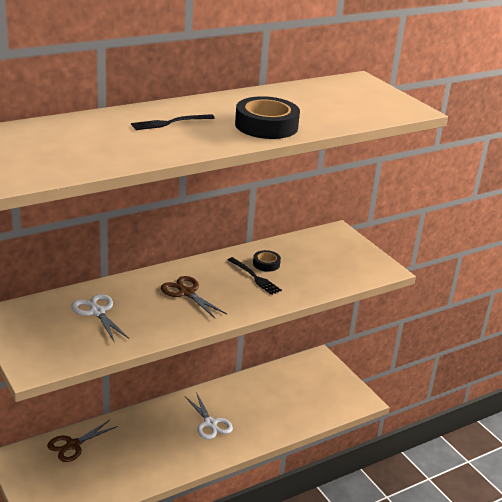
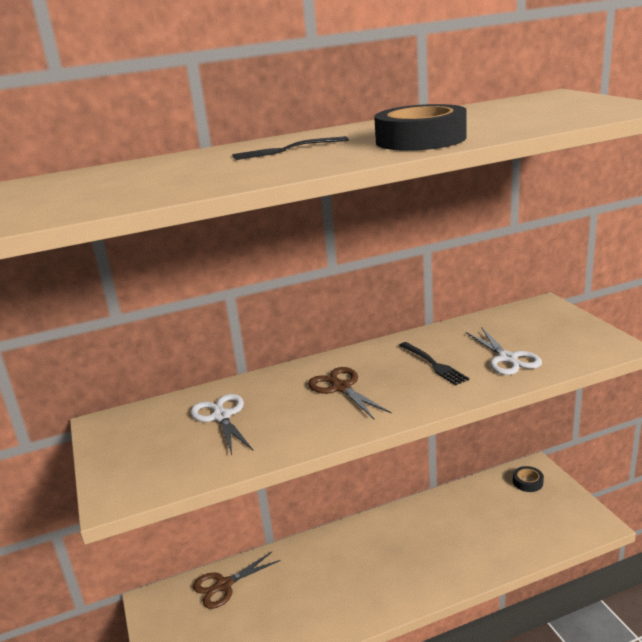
camera: 15 degrees right, 5 degrees down
(210, 423) = (396, 556): white scissors -> white scissors (507, 358)
(266, 264) = (450, 348): black tape -> black tape (527, 482)

